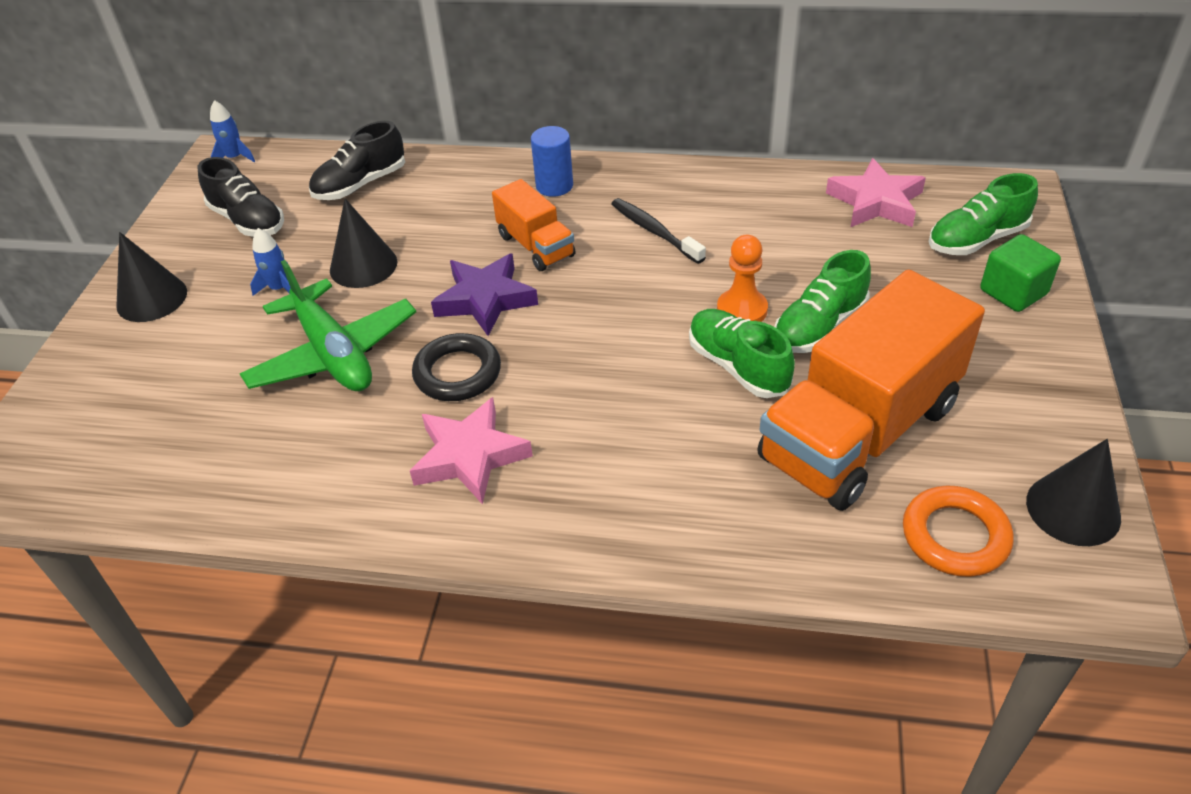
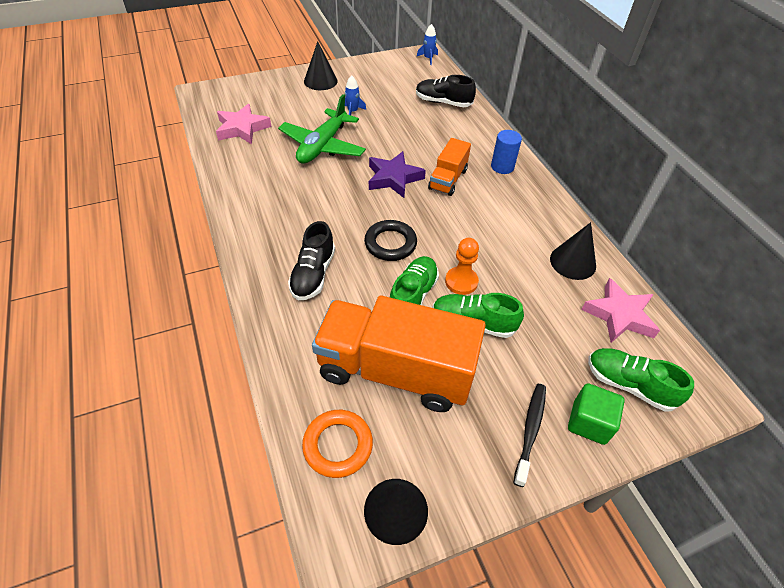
camera: 55 degrees right, 5 degrees up
(248, 221) = (389, 82): black shoe -> black shoe (313, 274)
(363, 265) = (387, 129): black cone -> black cone (573, 262)
(457, 373) = (336, 190): black ring -> black ring (390, 243)
(469, 456) = (285, 217): pink star -> pink star (242, 128)
(654, 231) = (498, 220): black toothbrush -> black toothbrush (530, 431)

